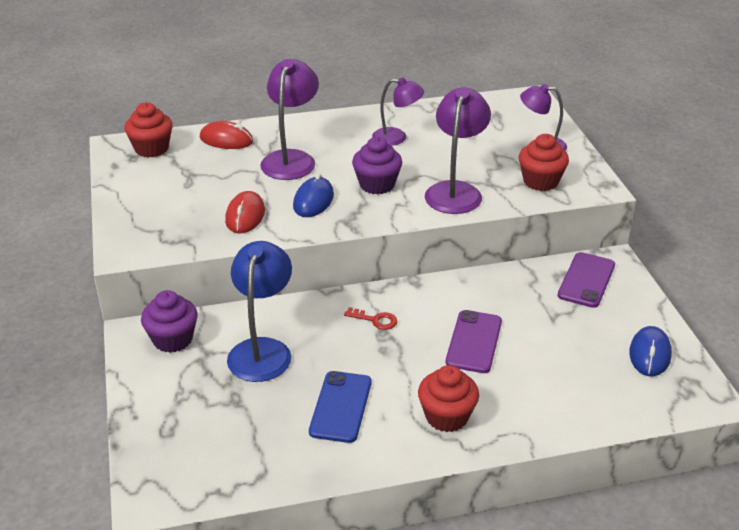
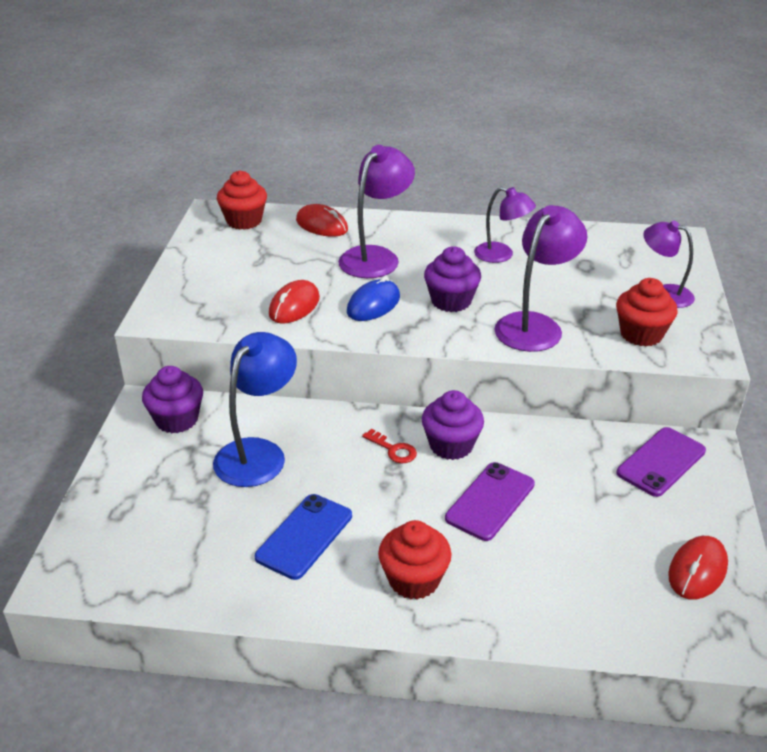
camera: 20 degrees right, 0 degrees up
(420, 305) = (451, 445): none -> purple cupcake
(649, 354) = (697, 571): blue mouse -> red mouse

